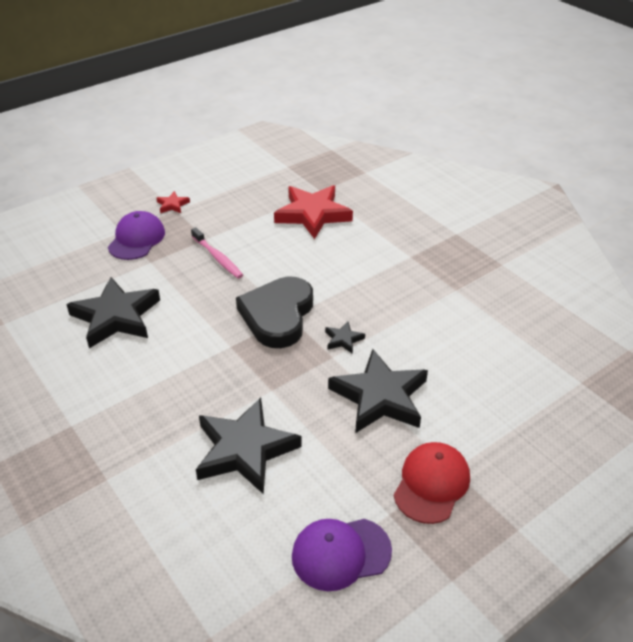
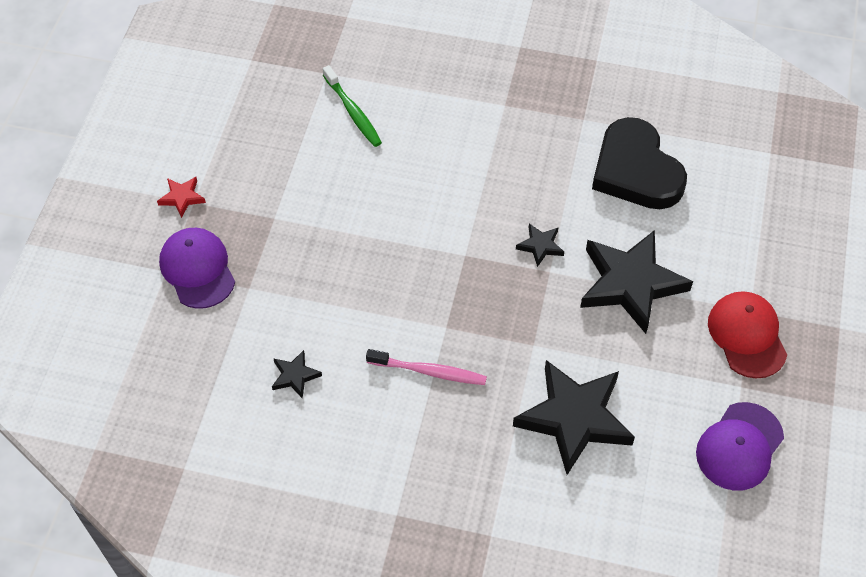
camera: 40 degrees left, 15 degrees up
(116, 317) = (295, 376): black star -> black star, size x0.44
(218, 258) = (316, 234): pink toothbrush -> pink toothbrush (429, 371)
(278, 315) = (453, 261): black heart -> black heart (636, 171)
(313, 214) = (353, 112): red star -> green toothbrush

